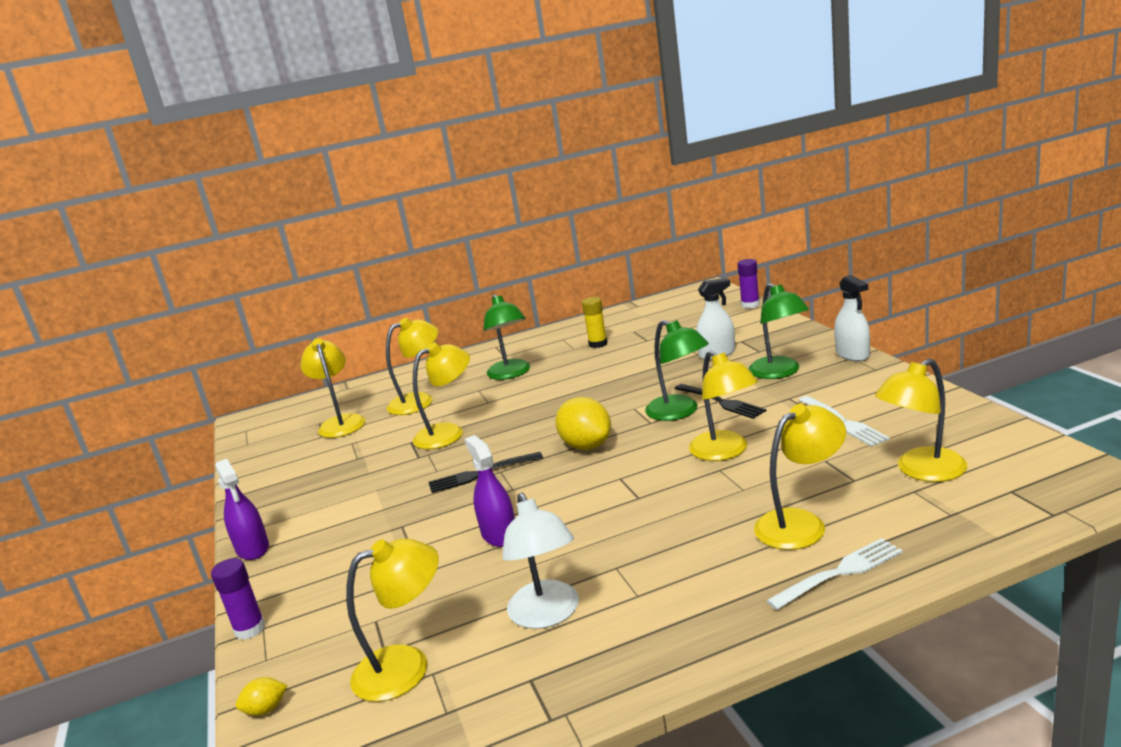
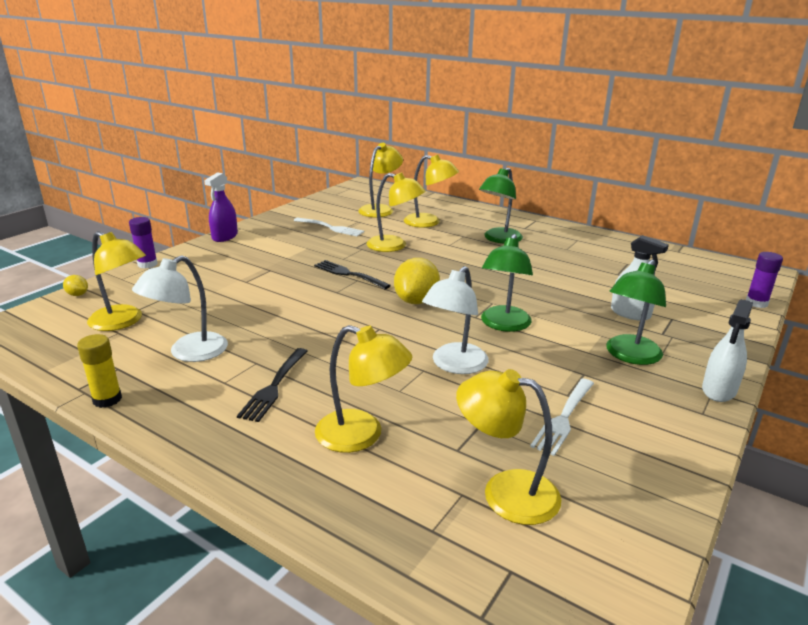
camera: 50 degrees right, 5 degrees up
(499, 534) = (276, 305): purple spray bottle -> none
(598, 344) = (585, 256): yellow glue stick -> yellow glue stick (107, 399)
(720, 402) = (540, 339): black fork -> black fork (274, 386)
(725, 452) = (454, 365): yellow lamp -> white lamp
(839, 573) = (292, 476): white fork -> white fork (330, 227)

